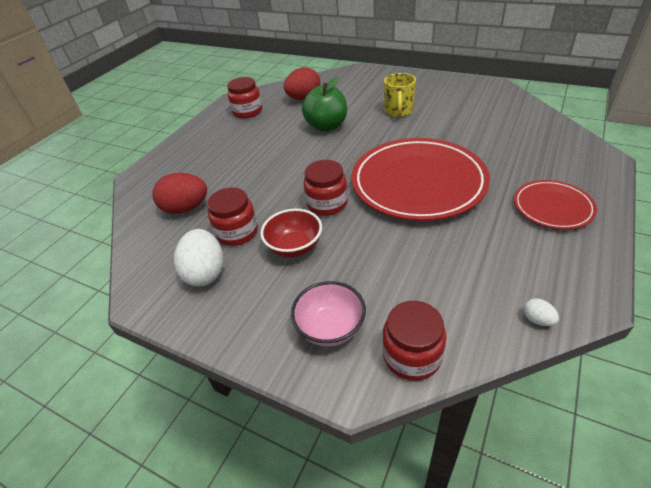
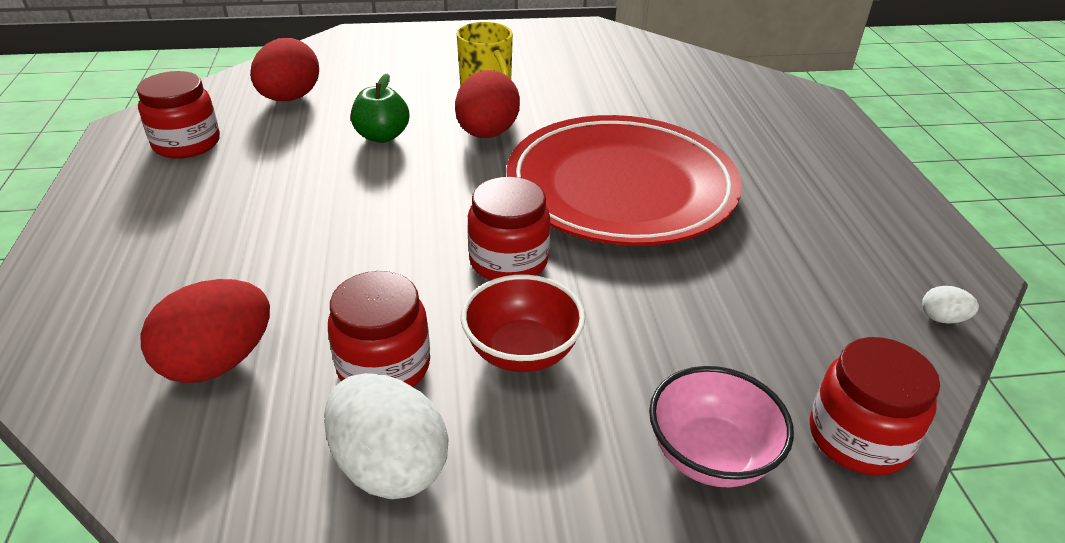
camera: 40 degrees left, 5 degrees down
(326, 126) = (382, 136): green apple -> green apple, size x0.66
(376, 136) = (487, 134): none -> red egg
(552, 207) = (819, 171): red plate -> none

